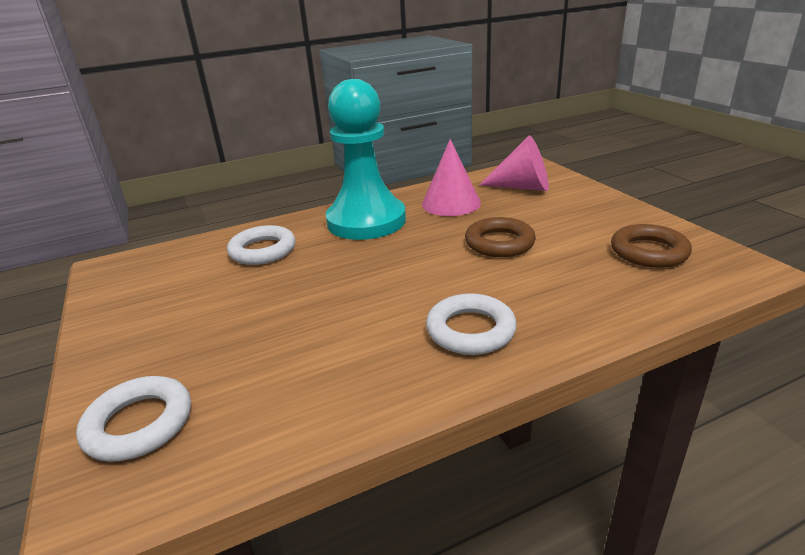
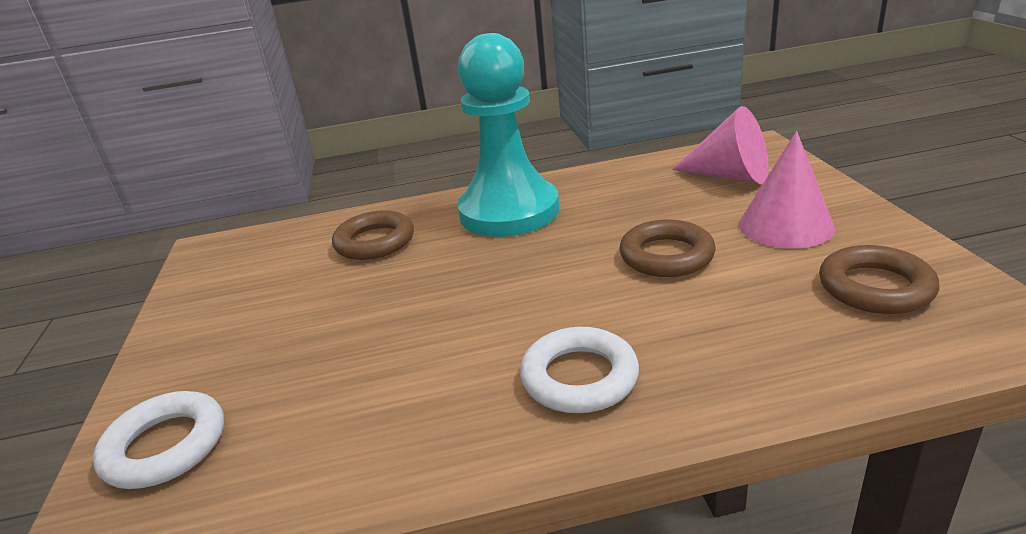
camera: 15 degrees right, 0 degrees up
(263, 250) = (375, 242): white ring -> brown ring
(451, 203) = (625, 194): pink cone -> pink cone (785, 225)

